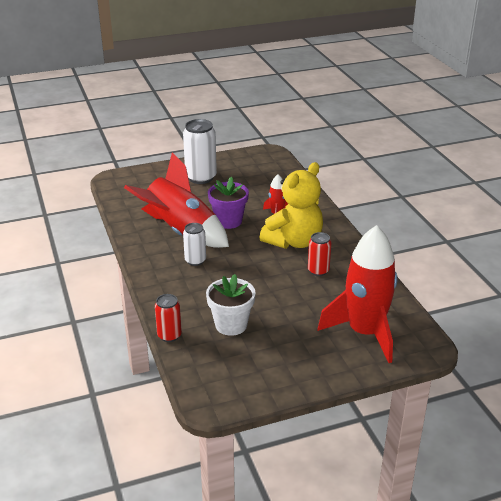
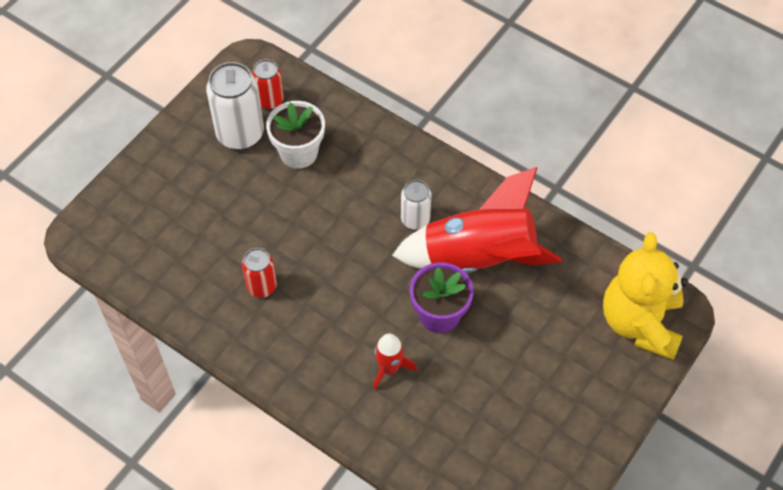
camera: 145 degrees right, 25 degrees up
(169, 335) = (347, 107): red can -> red can (270, 100)
(201, 177) = (564, 391): white can -> white can (240, 134)
(294, 241) = (327, 324): yellow teddy bear -> yellow teddy bear (640, 323)
(365, 333) = (154, 219): red rocket -> none

